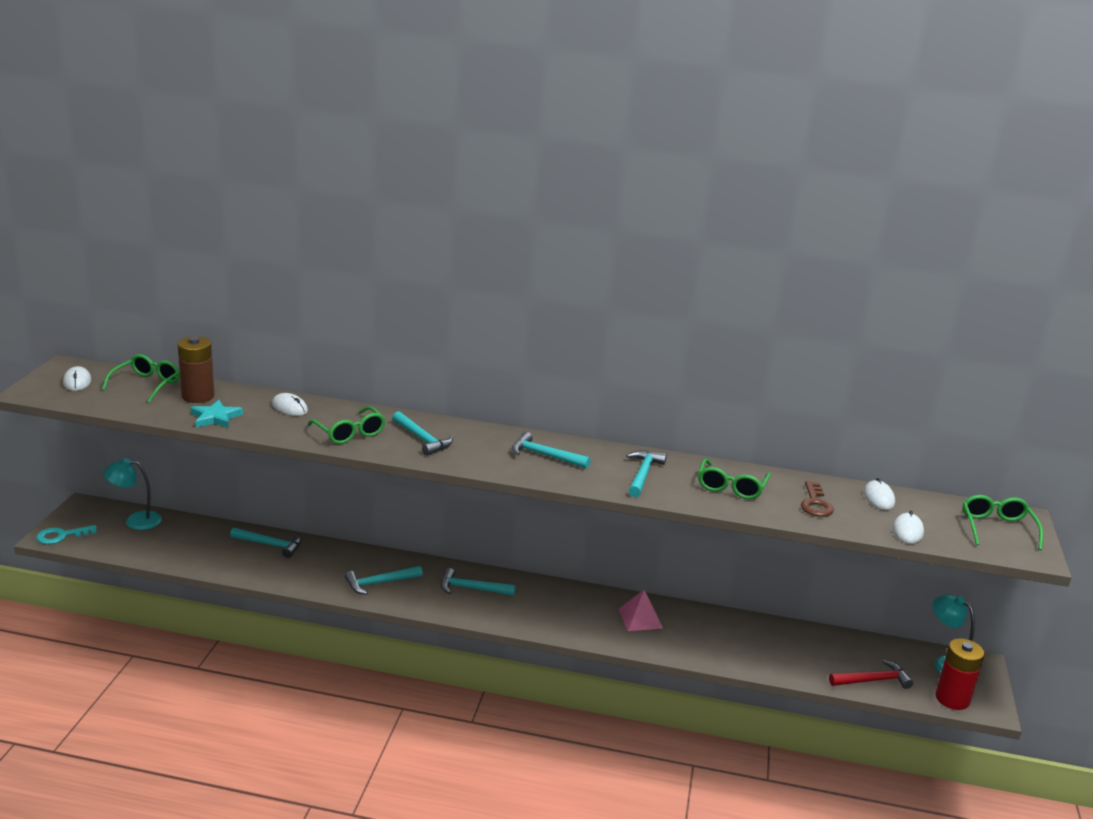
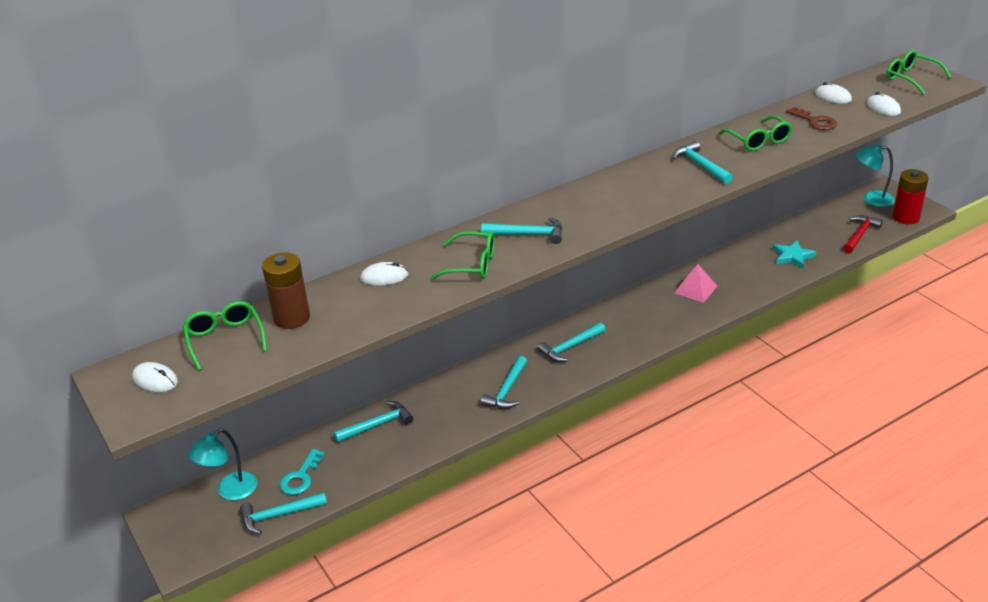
camera: 40 degrees left, 10 degrees up
(61, 536) = (190, 553): turquoise key -> turquoise key (301, 477)
(215, 417) = (348, 323): turquoise star -> turquoise star (792, 256)
(545, 456) = (624, 192): turquoise hammer -> turquoise hammer (279, 515)

